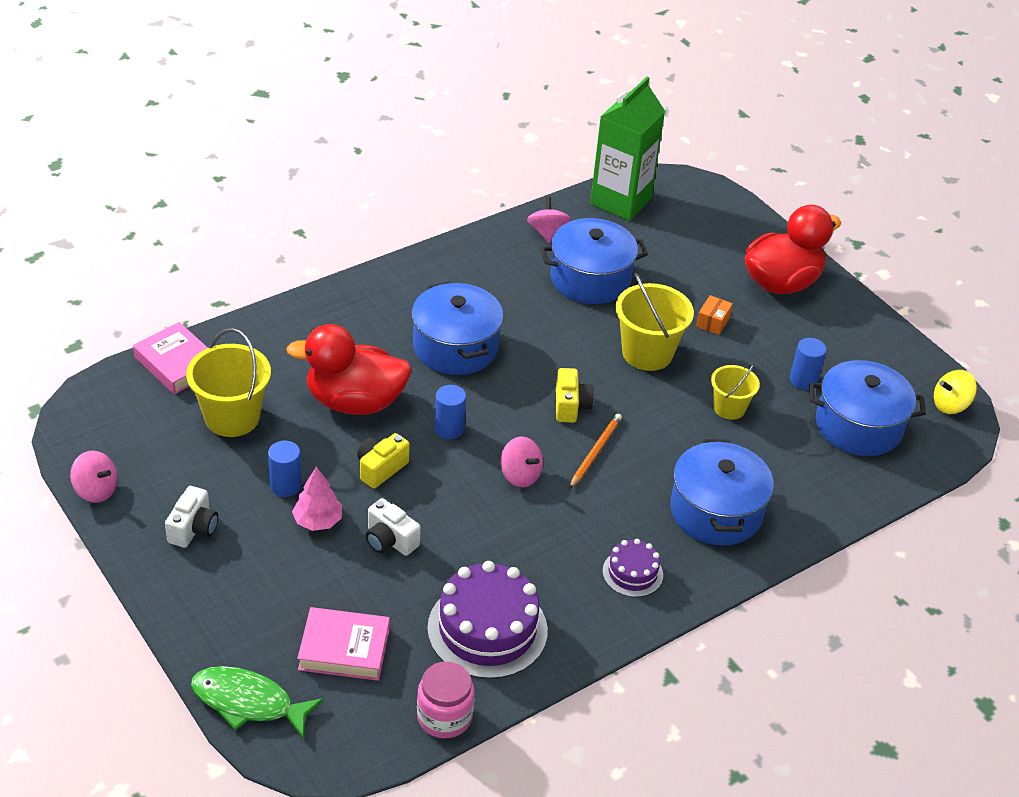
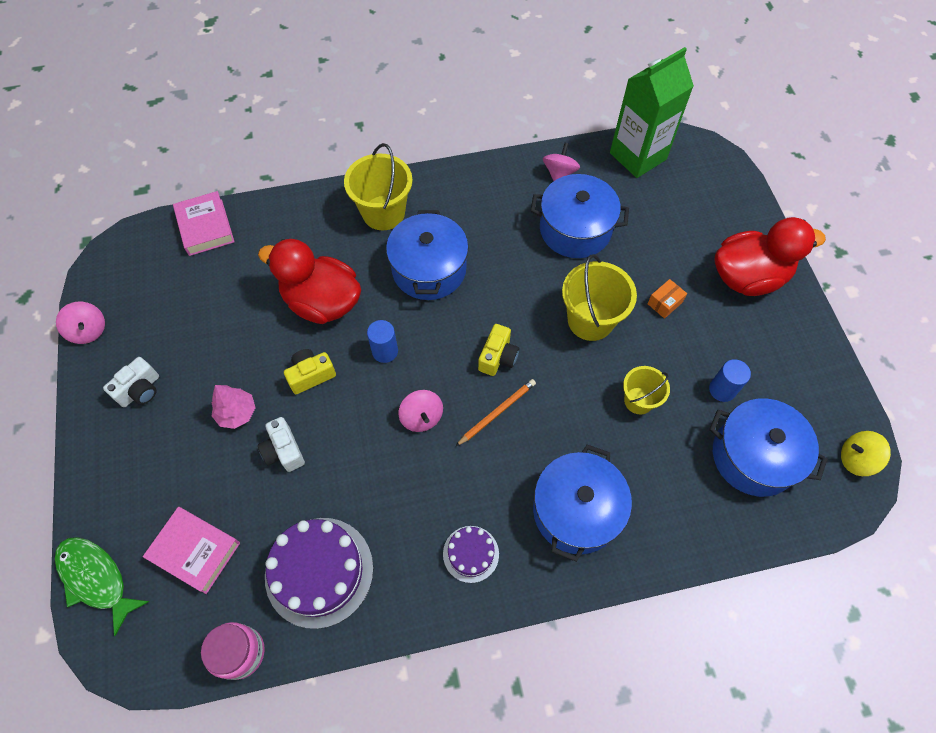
camera: 25 degrees right, 20 degrees up
(232, 417) = (221, 290): yellow bucket -> yellow bucket (383, 213)
(285, 486) = (229, 370): blue cylinder -> none

